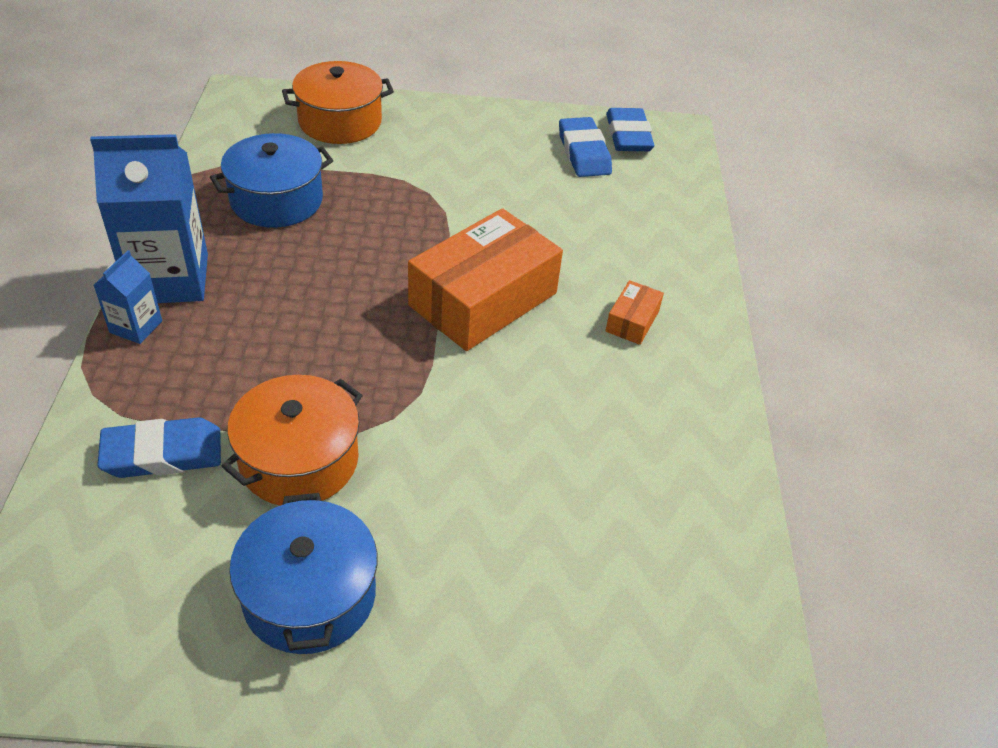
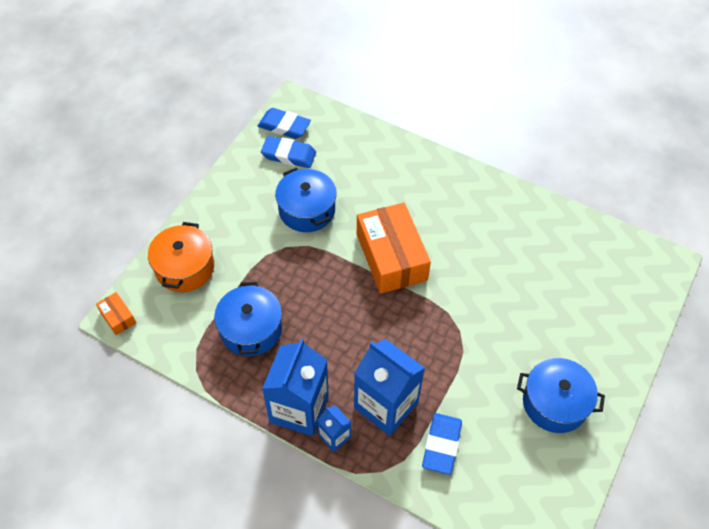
camera: 60 degrees left, 10 degrees up
(211, 367) = (386, 405): none -> blue carton
(299, 460) = (471, 382): orange pot -> none
(504, 194) = (307, 210): none -> blue pot
(632, 321) = (438, 199): orange box -> orange box (118, 317)

